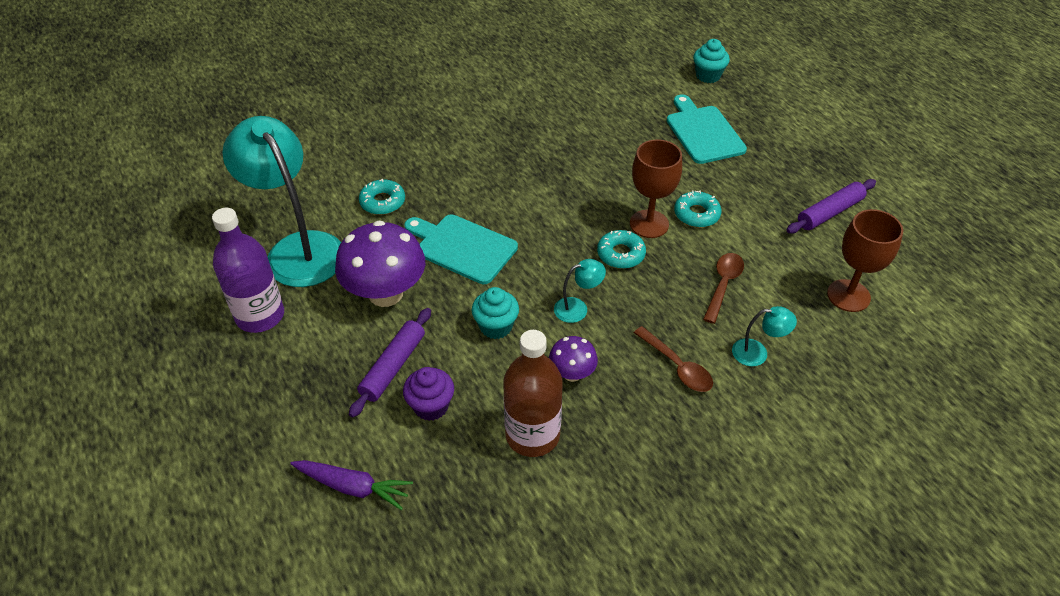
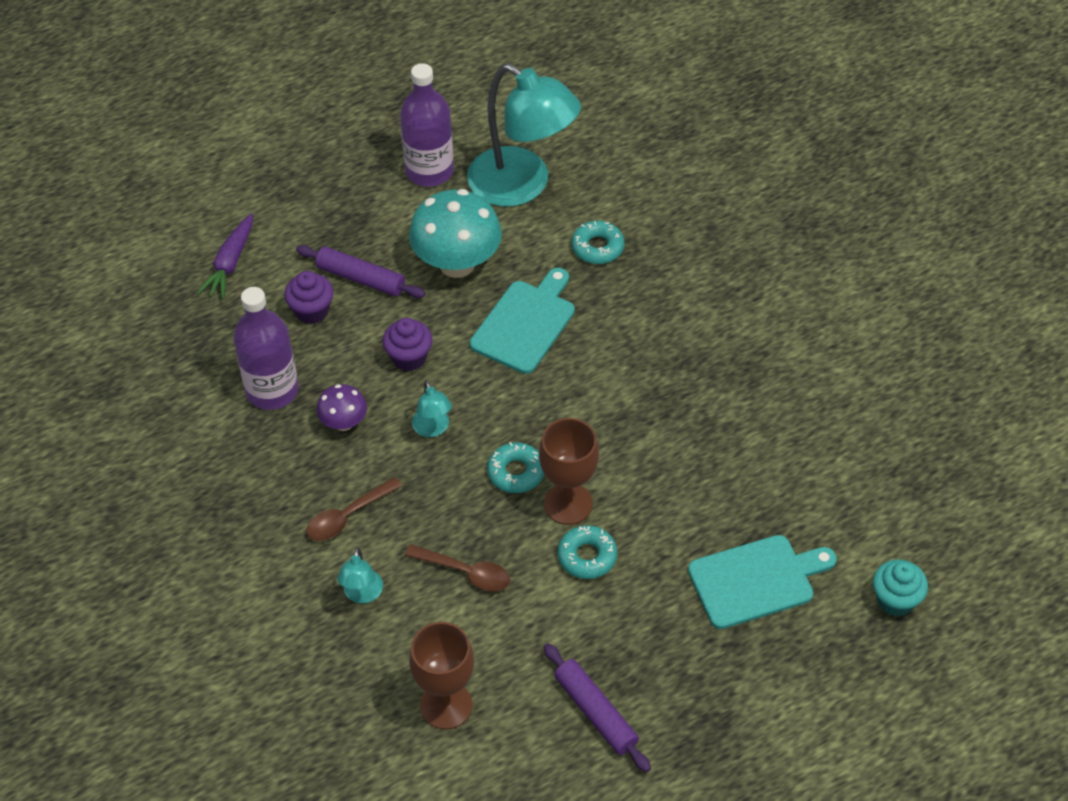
camera: 90 degrees right, 5 degrees up
(298, 248) = (522, 186): turquoise lamp -> turquoise lamp turned 75 degrees clockwise
(386, 293) = (457, 263): purple mushroom -> turquoise mushroom
(496, 326) = (409, 357): turquoise cupcake -> purple cupcake
(532, 435) = (272, 390): brown bottle -> purple bottle

